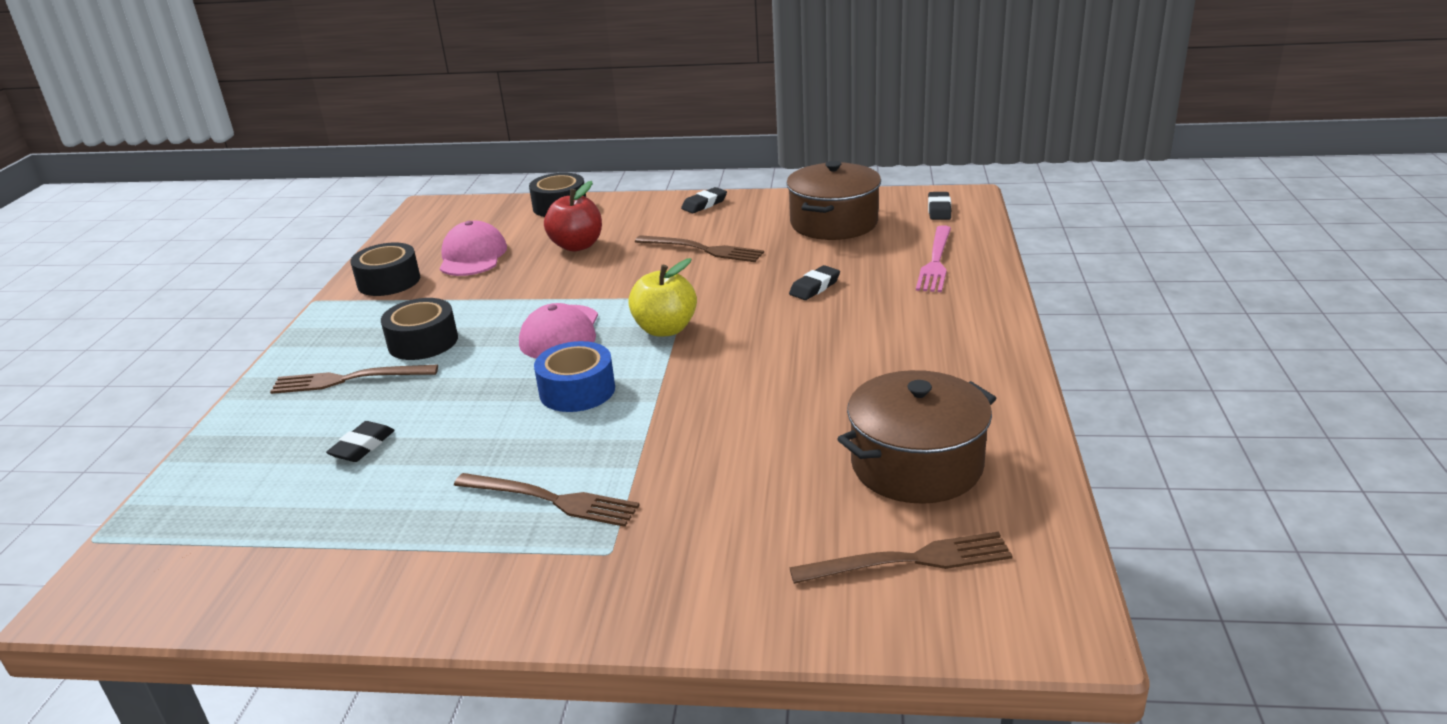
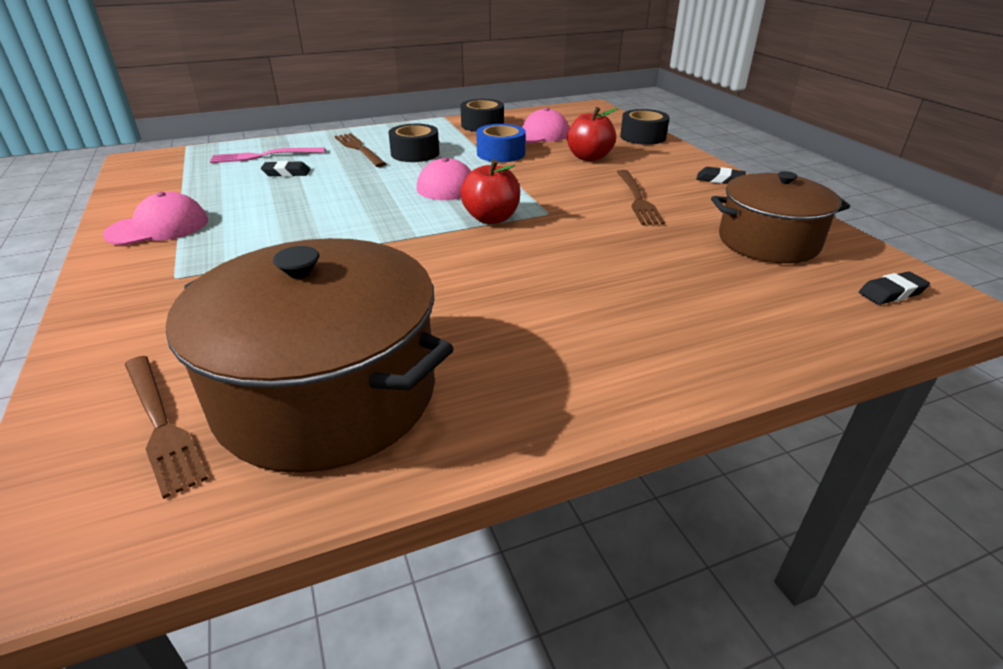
camera: 60 degrees right, 5 degrees up
(434, 568) = (158, 227): none -> pink cap
(551, 500) = (237, 241): brown fork -> none
(577, 390) = (381, 212): blue tape -> blue tape (501, 153)
(665, 329) = (491, 218): yellow apple -> red apple
(814, 287) = (625, 262): black eraser -> none
(916, 465) = (327, 394): brown pot -> brown pot, size x1.55
(935, 261) = (760, 317): pink fork -> pink fork (264, 156)

